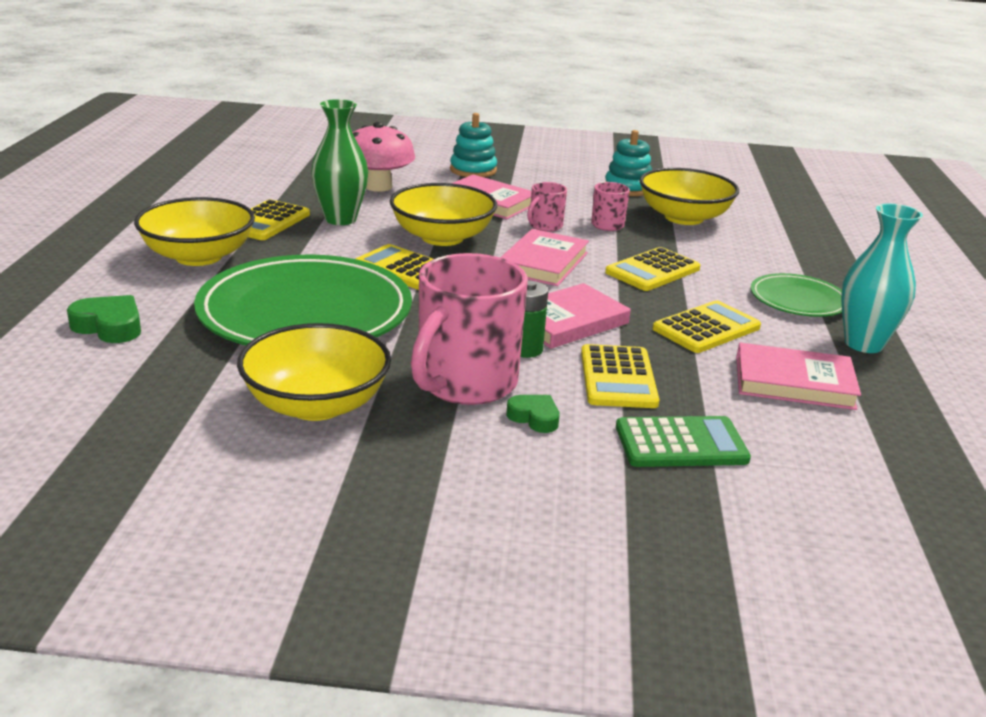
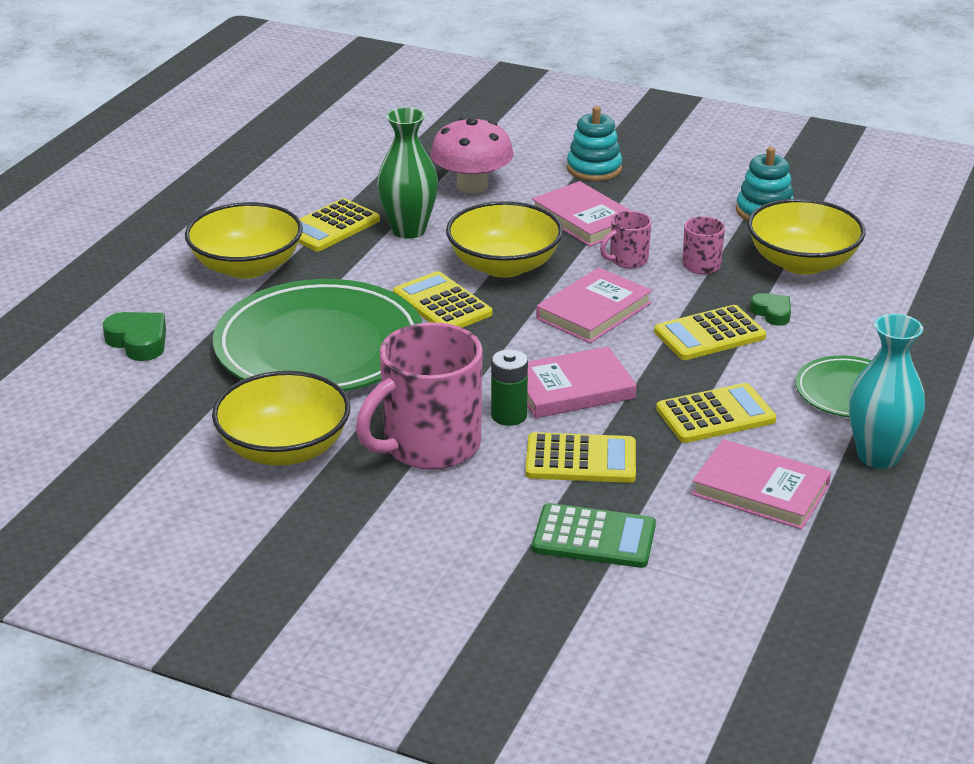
camera: 20 degrees right, 5 degrees up
(534, 418) = (472, 490): green heart -> green heart (772, 313)
(618, 378) = (581, 460): yellow calculator -> yellow calculator turned 105 degrees counterclockwise

